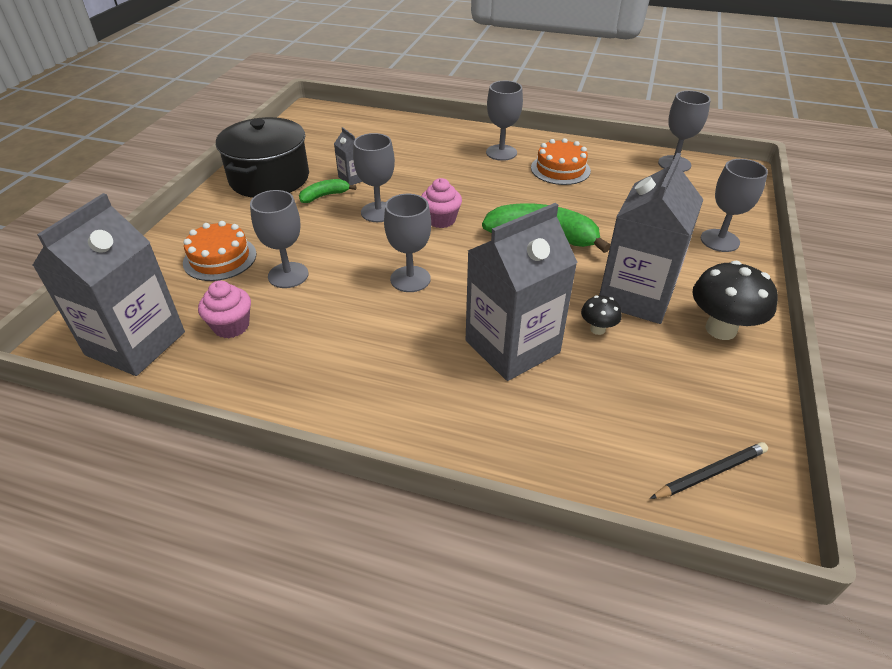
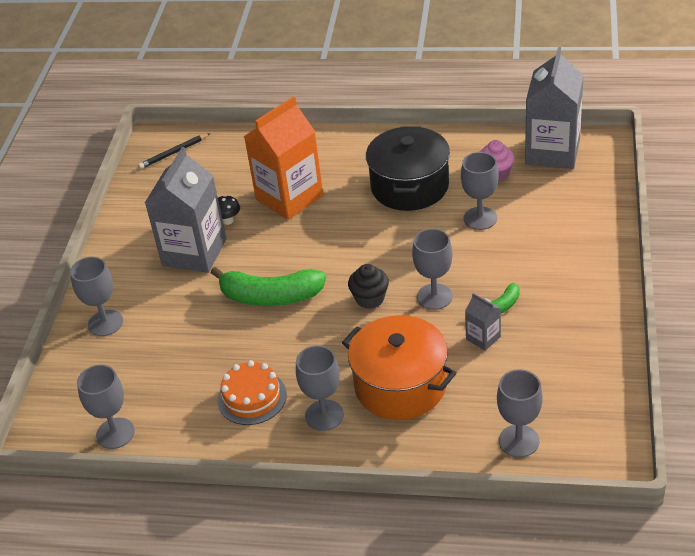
camera: 175 degrees right, 0 degrees up
(220, 258) = (548, 222): orange cake -> none
(269, 178) = (574, 320): black pot -> black pot (409, 186)
(410, 279) = (378, 233): grey goblet -> grey goblet (519, 441)
(436, 160) = (400, 385): none -> orange pot
(441, 220) = (370, 299): pink cupcake -> black cupcake
(512, 346) = (289, 197): grey carton -> orange carton
(720, 329) = (137, 237): black mushroom -> none

